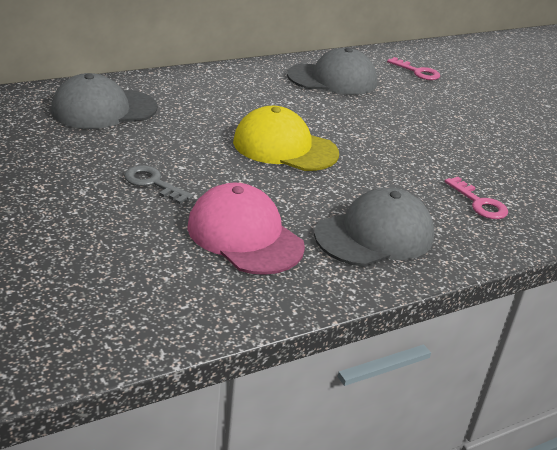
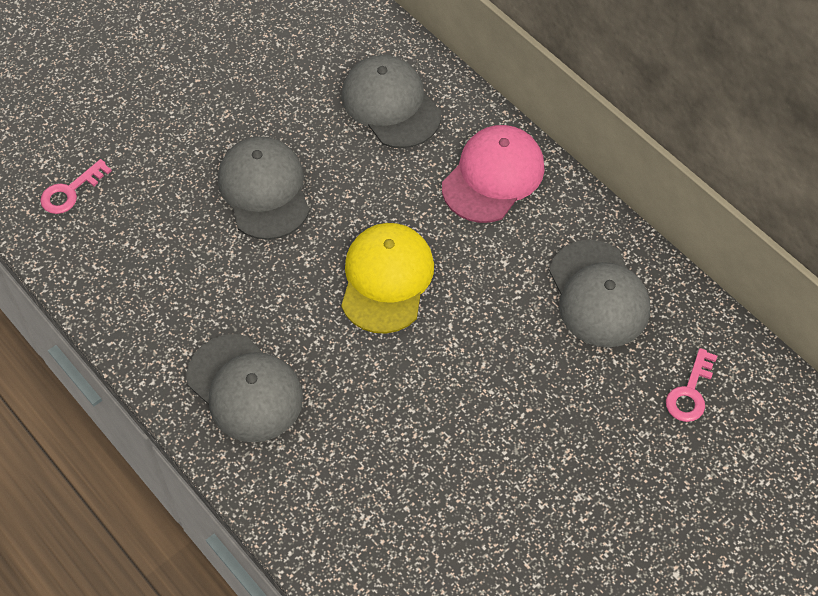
camera: 80 degrees right, 25 degrees up
(153, 183) = (264, 190): grey key -> grey cap
(245, 236) = (205, 283): pink cap -> pink cap (493, 176)
(479, 203) = (347, 484): pink key -> pink key (70, 191)

